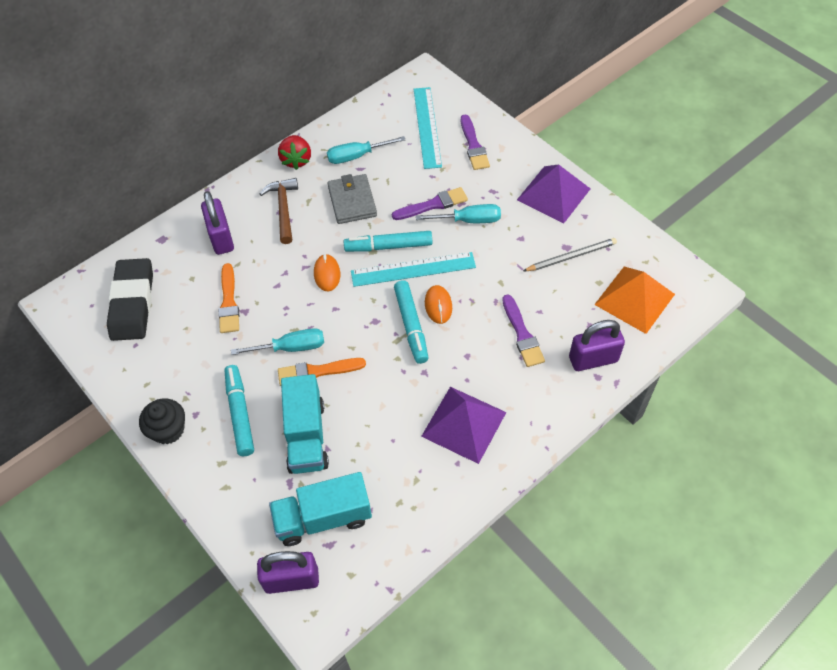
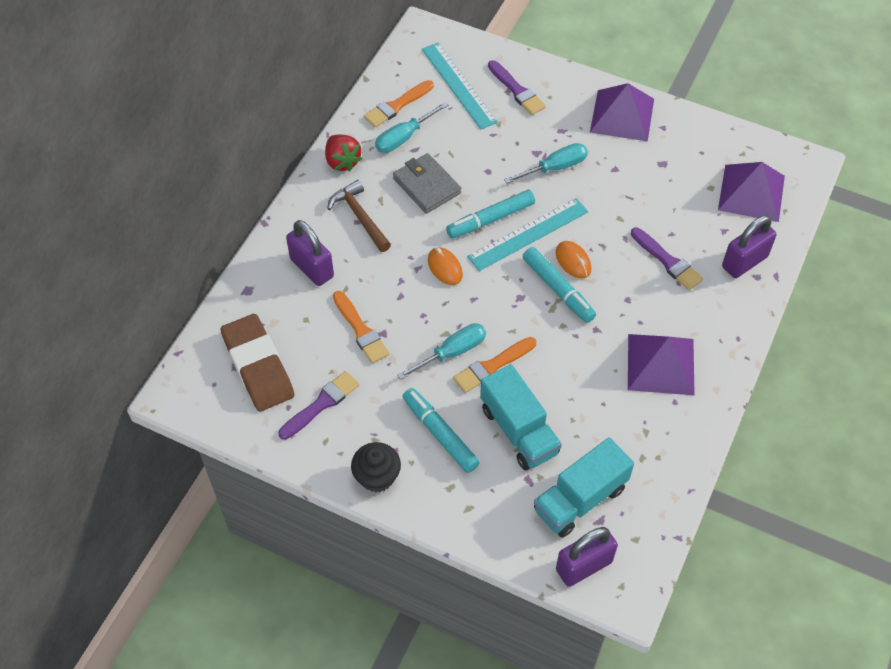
camera: 25 degrees left, 0 degrees up
(132, 303) = (258, 366): black eraser -> brown eraser
(366, 129) = (397, 106): none -> orange brush
(433, 205) = (511, 163): purple brush -> purple brush (321, 404)
(571, 256) = (672, 171): grey pencil -> none
(634, 299) = (751, 192): orange pyramid -> purple pyramid

